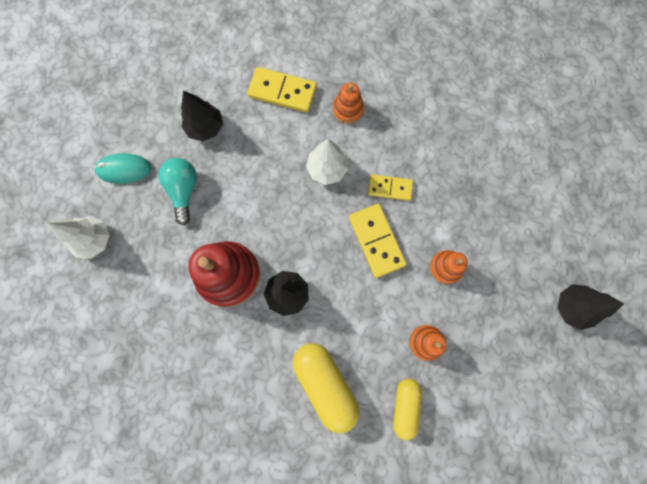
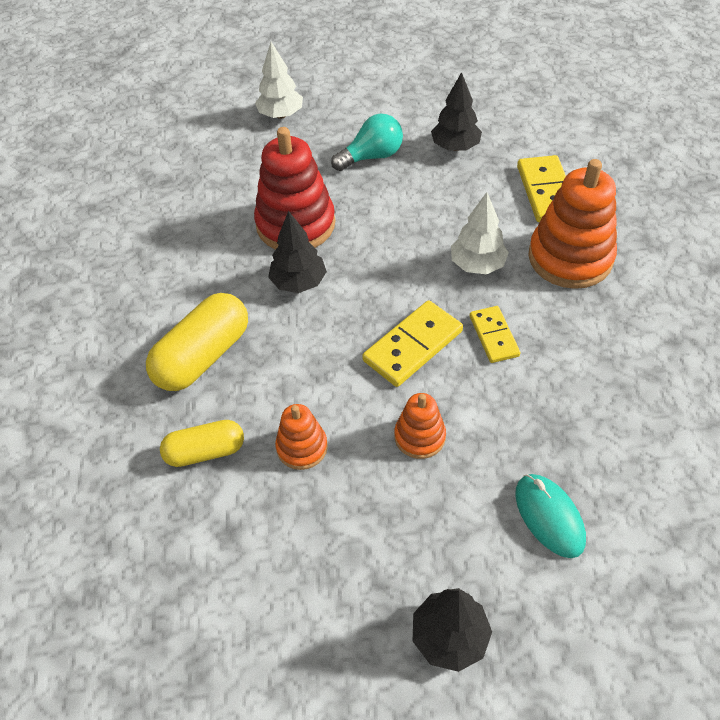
camera: 70 degrees right, 25 degrees down
(124, 169) = (367, 107): turquoise mouse -> turquoise mouse (549, 516)
(348, 110) = (570, 258): orange stacking toy -> orange stacking toy, size x1.91

